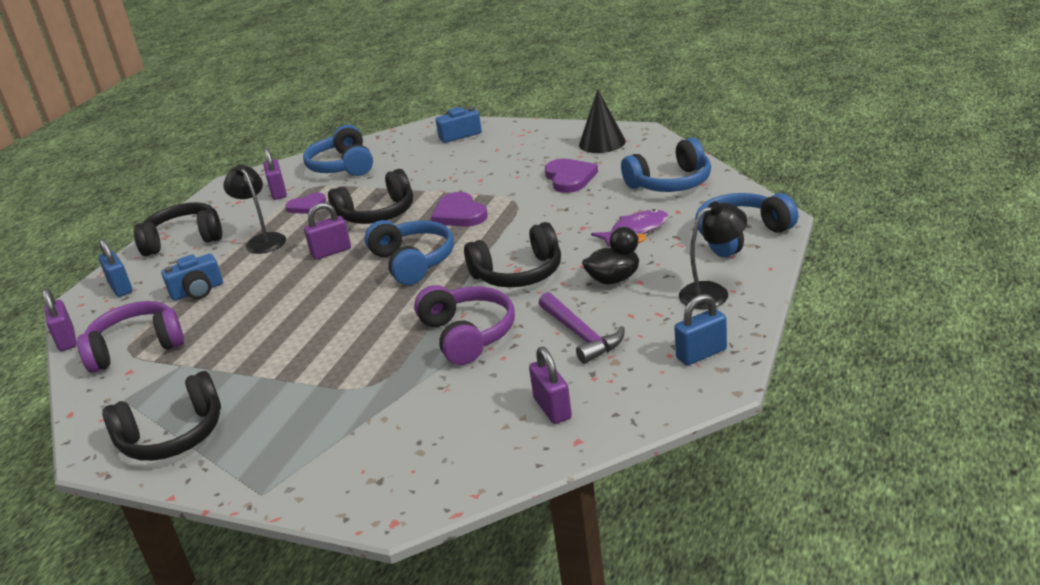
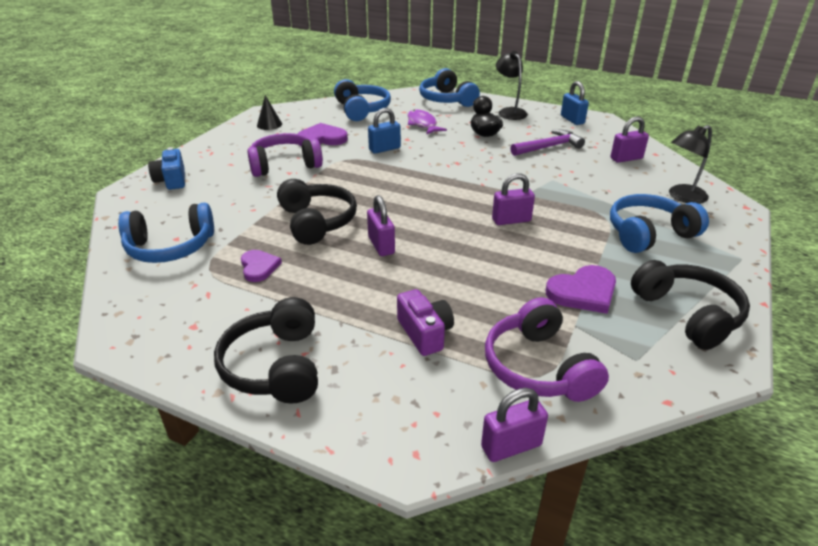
camera: 90 degrees left, 5 degrees up
(121, 288) = (385, 413): blue padlock -> blue padlock (384, 149)
(197, 291) = (425, 333): blue camera -> purple camera
(263, 240) = (325, 293): black lamp -> black lamp (682, 197)
(278, 192) = (198, 292): purple padlock -> purple padlock (511, 220)
(413, 262) = (424, 203): blue headphones -> blue headphones (649, 234)
(459, 214) = (349, 182): purple heart -> purple heart (583, 292)
(467, 335) = (543, 182): purple headphones -> purple headphones (285, 165)
(518, 273) = (463, 162): black headphones -> none
(602, 143) = (269, 124): black cone -> black cone, size x0.65

